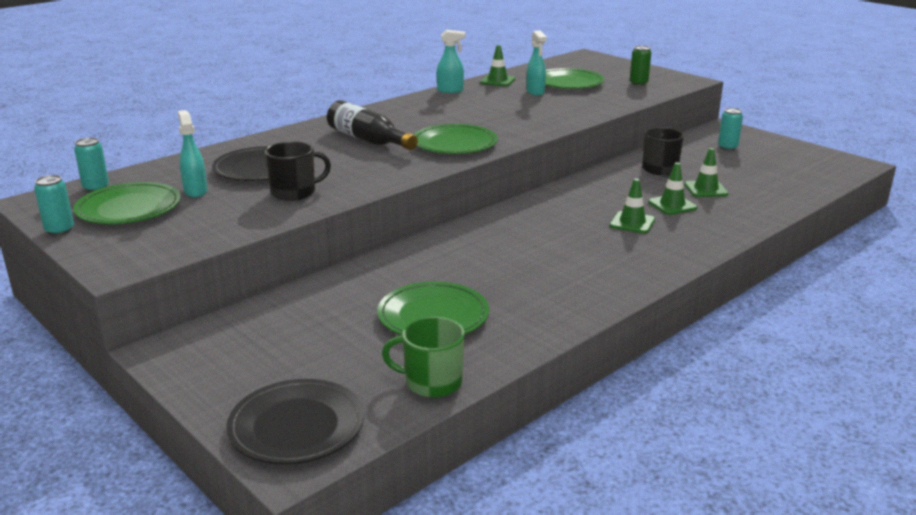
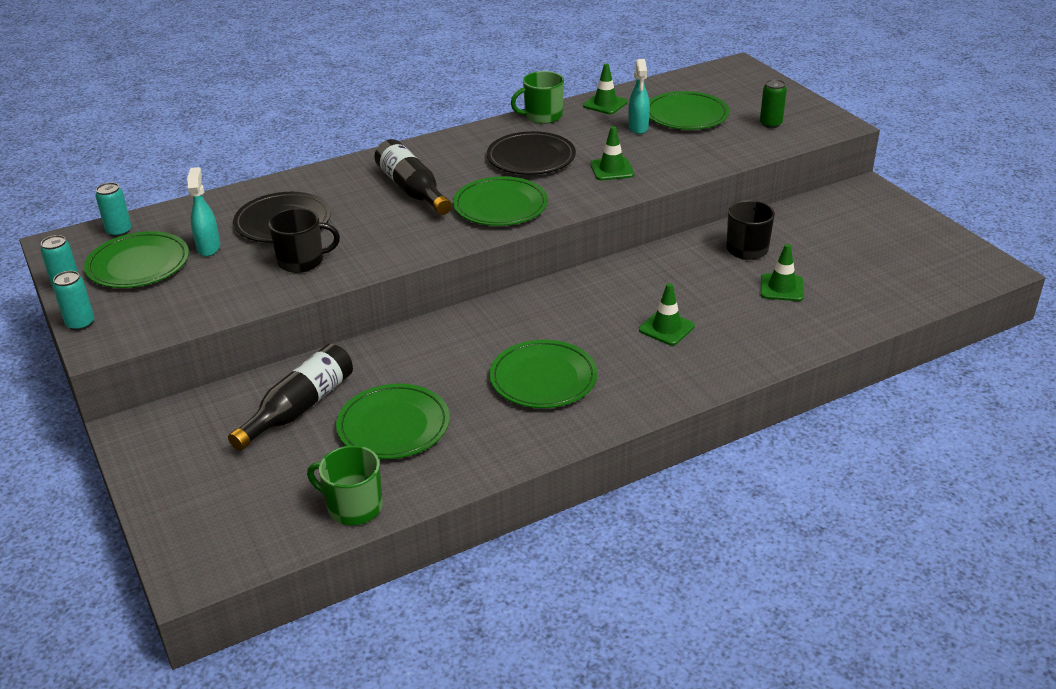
camera: 15 degrees right, 10 degrees up
(296, 426) = (212, 536): black plate -> black plate (531, 158)
(332, 313) = (299, 408): none -> black bottle
(450, 91) = (542, 116): turquoise spray bottle -> green mug
(550, 267) = (543, 378): none -> green plate
(672, 205) = (727, 307): green traffic cone -> green traffic cone (612, 169)
(727, 147) = (851, 223): turquoise can -> turquoise can (80, 324)

